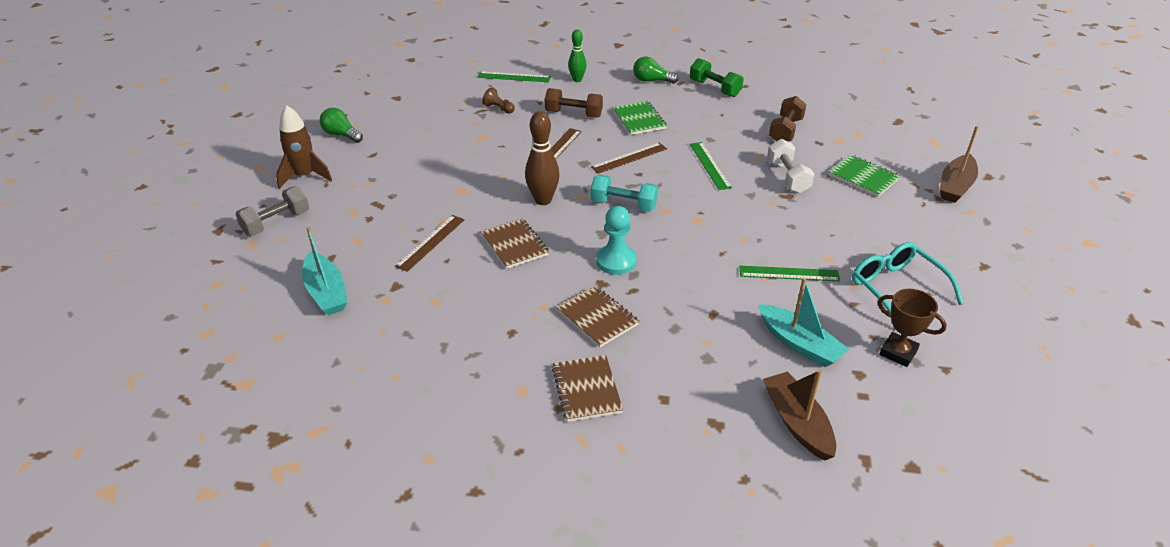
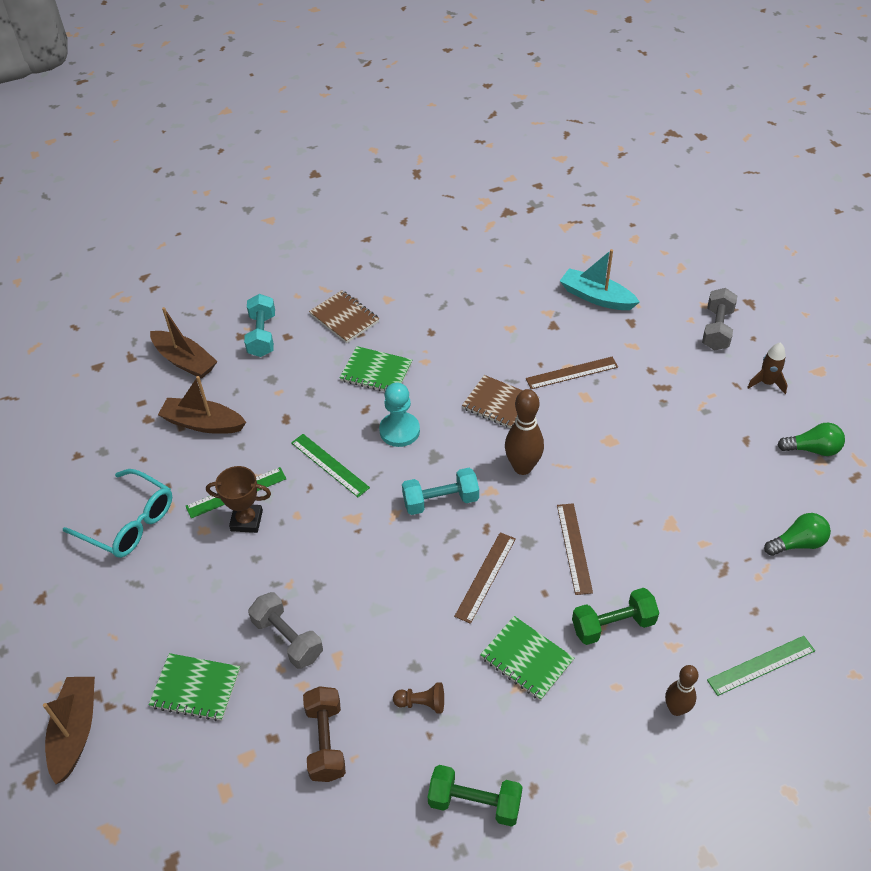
camera: 150 degrees right, 10 degrees up
(304, 176) = (766, 383): brown rocket -> brown rocket, size x0.65
(430, 242) = (572, 373): brown ruler -> brown ruler turned 75 degrees clockwise
(499, 108) = (708, 585): brown pawn -> brown pawn (422, 703)
(573, 114) = (613, 625): brown dumbbell -> green dumbbell
(577, 80) = (676, 709): green bowling pin -> brown bowling pin
(597, 318) = (376, 372): brown notebook -> green notebook
(651, 80) = (576, 770): green light bulb -> green light bulb (797, 543)
(692, 413) = (262, 335): none -> turquoise dumbbell
(710, 165) = (387, 613): green ruler -> green ruler (329, 465)
(787, 177) = (288, 638): white dumbbell -> grey dumbbell
(799, 344) = (203, 423): turquoise boat -> brown boat
(898, 352) = (118, 453): brown trophy -> brown trophy (246, 520)

